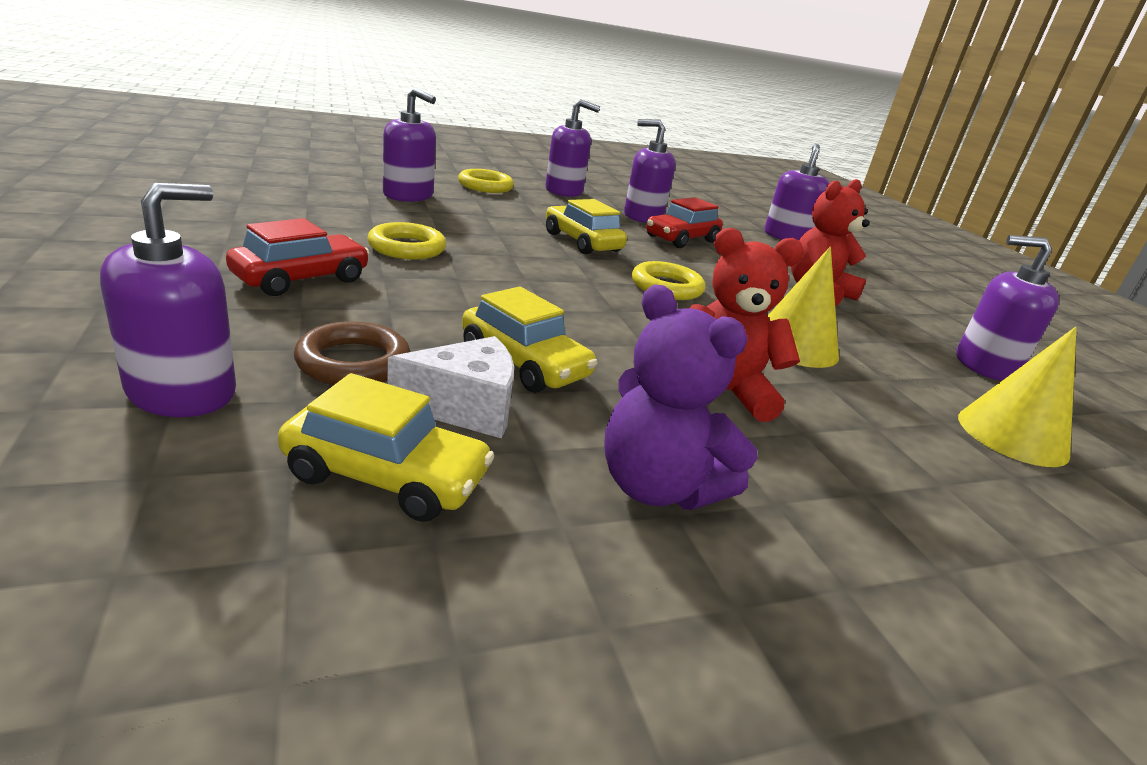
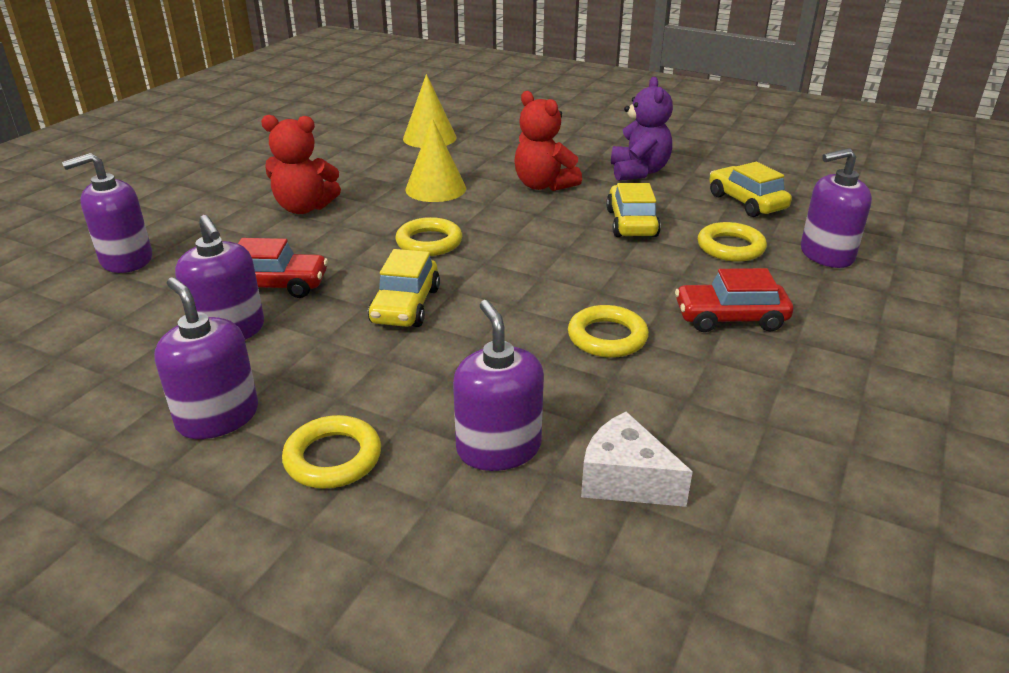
camera: 130 degrees left, 5 degrees up
(353, 362) = (730, 247): brown ring -> yellow ring
(466, 407) = (689, 214): white cheese -> white cheese (625, 480)
(984, 365) = (338, 152): purple soap dispenser -> none

